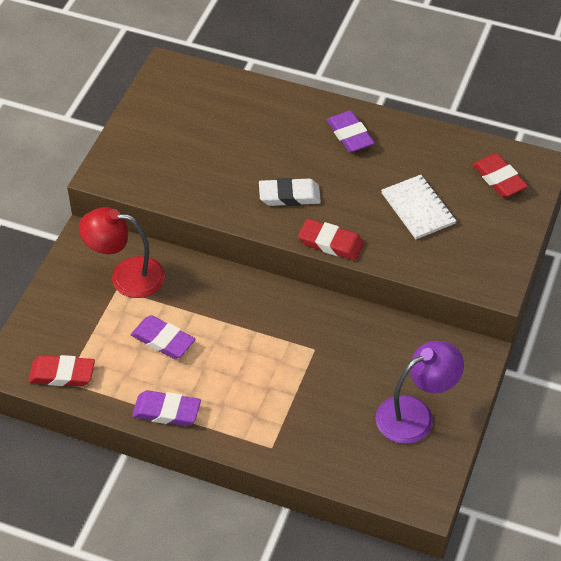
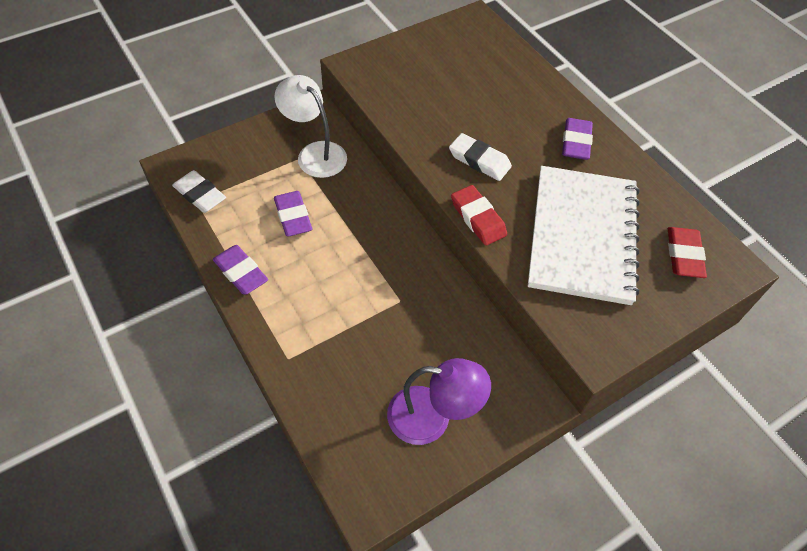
camera: 35 degrees right, 5 degrees up
(62, 374) = (200, 194): red eraser -> white eraser
(126, 276) = (315, 153): red lamp -> white lamp
(418, 208) = (582, 236): white notebook -> white notebook, size x2.00

